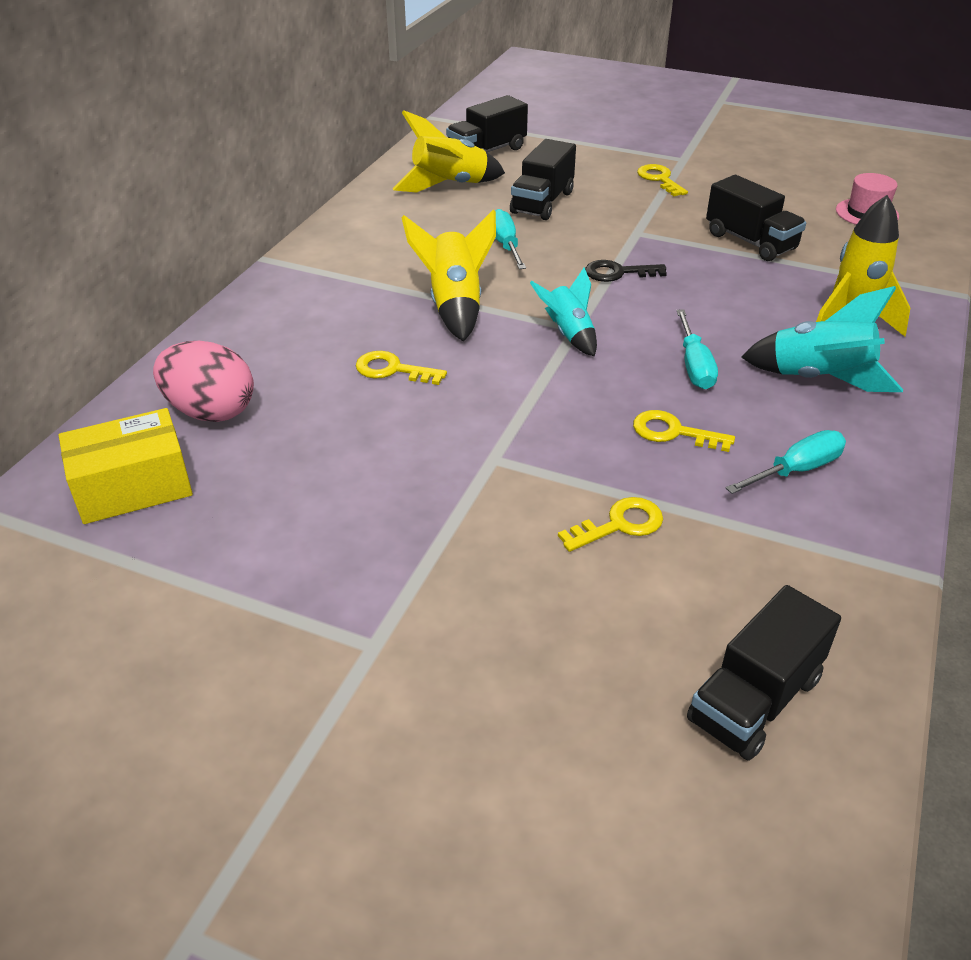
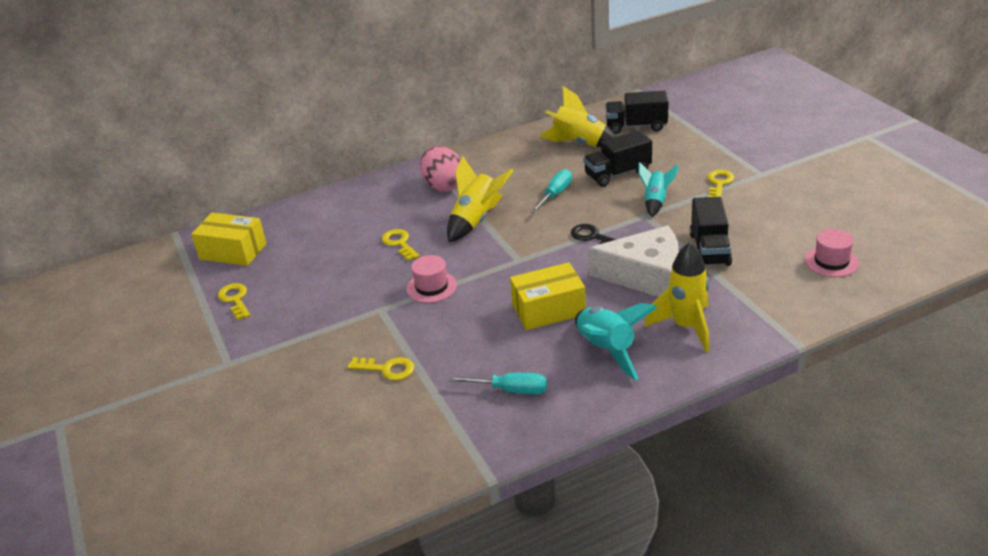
camera: 45 degrees right, 5 degrees down
(211, 411) = (301, 230): pink egg -> pink egg (443, 186)
(518, 402) = (431, 287): none -> pink hat
(568, 334) = (510, 262): turquoise rocket -> turquoise rocket (655, 202)
(673, 432) = (480, 339): yellow key -> yellow key (235, 299)
(694, 365) = (548, 309): turquoise screwdriver -> yellow box
(733, 289) = (645, 275): none -> white cheese
(754, 699) = (327, 472): black truck -> none

